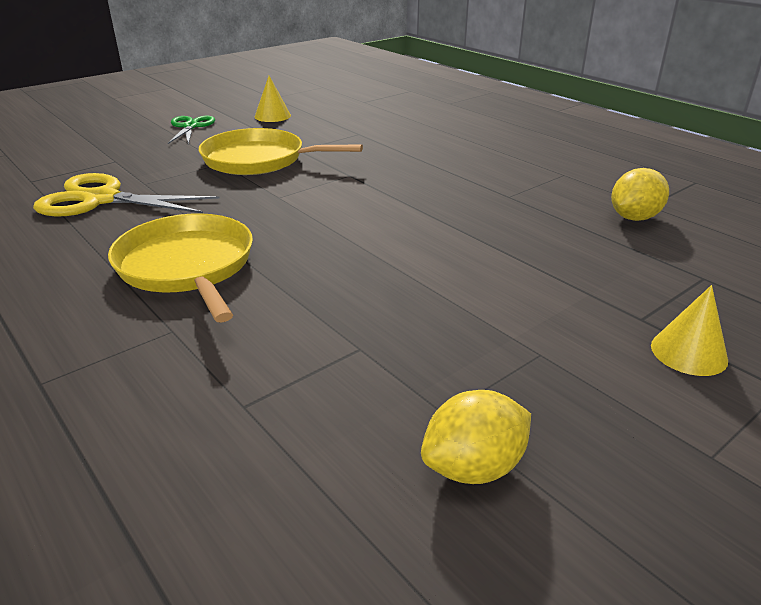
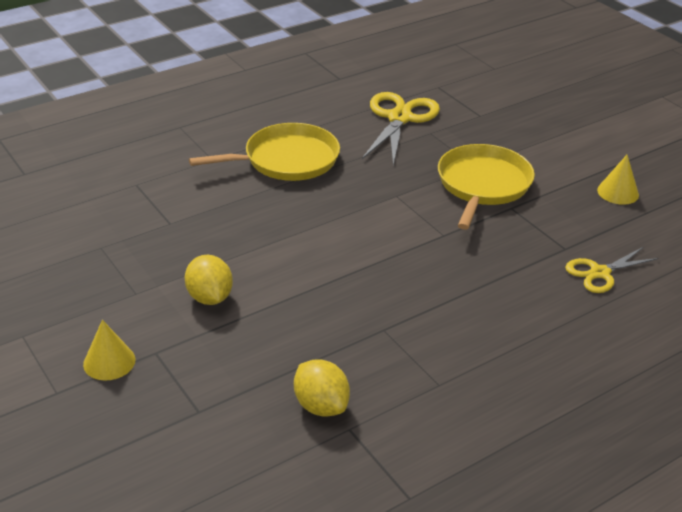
camera: 95 degrees right, 5 degrees up
(190, 126) = (574, 145): green scissors -> none
(389, 124) = (600, 273): none -> yellow scissors
(473, 467) = (59, 250): yellow lemon -> yellow lemon (210, 297)

